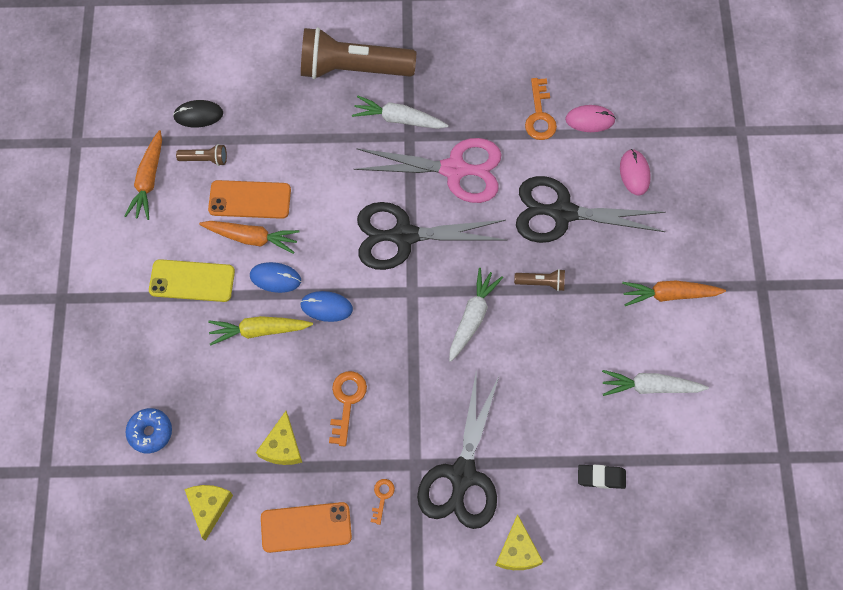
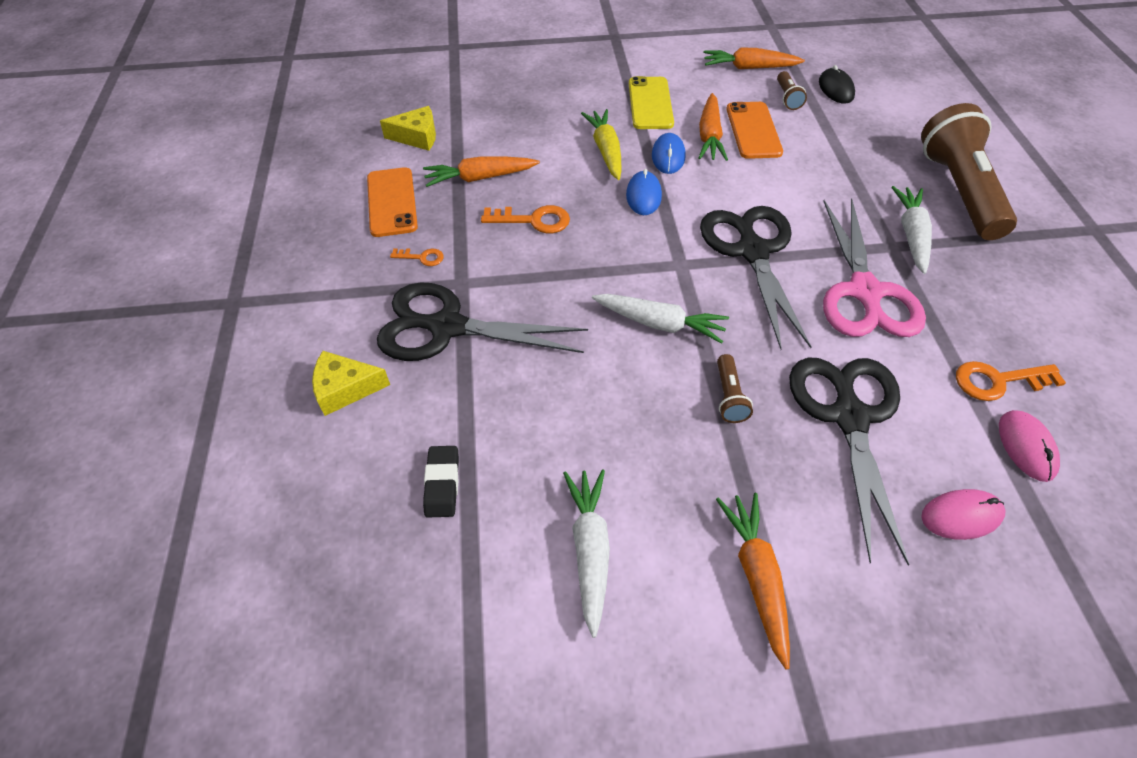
camera: 85 degrees right, 15 degrees down
(150, 432) = (491, 96): blue donut -> none
(282, 446) = (480, 178): yellow cheese -> orange carrot

